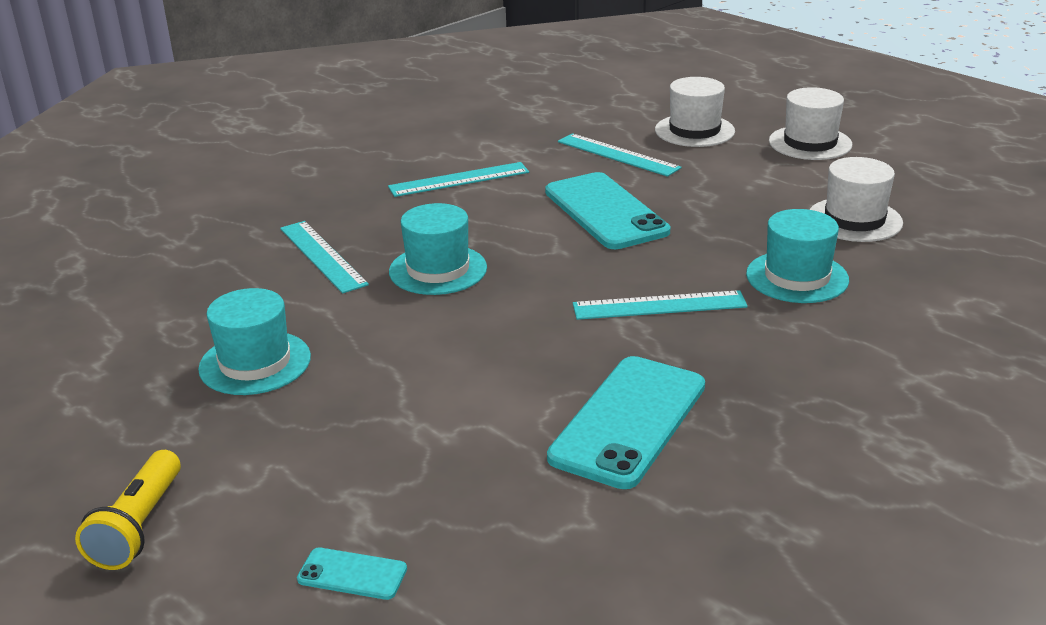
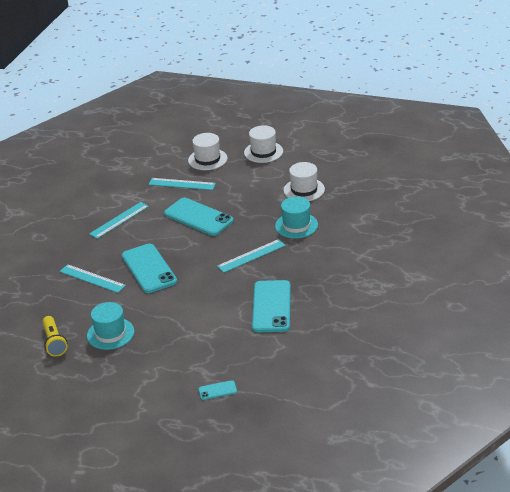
camera: 25 degrees left, 5 degrees up
(138, 526) = (128, 404): yellow flashlight -> yellow flashlight (54, 342)
(438, 270) = (149, 269): turquoise hat -> turquoise phone

